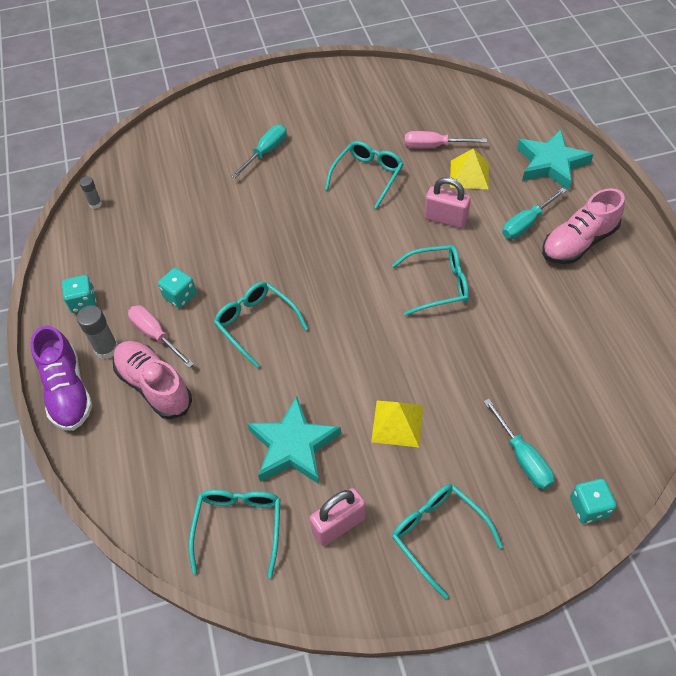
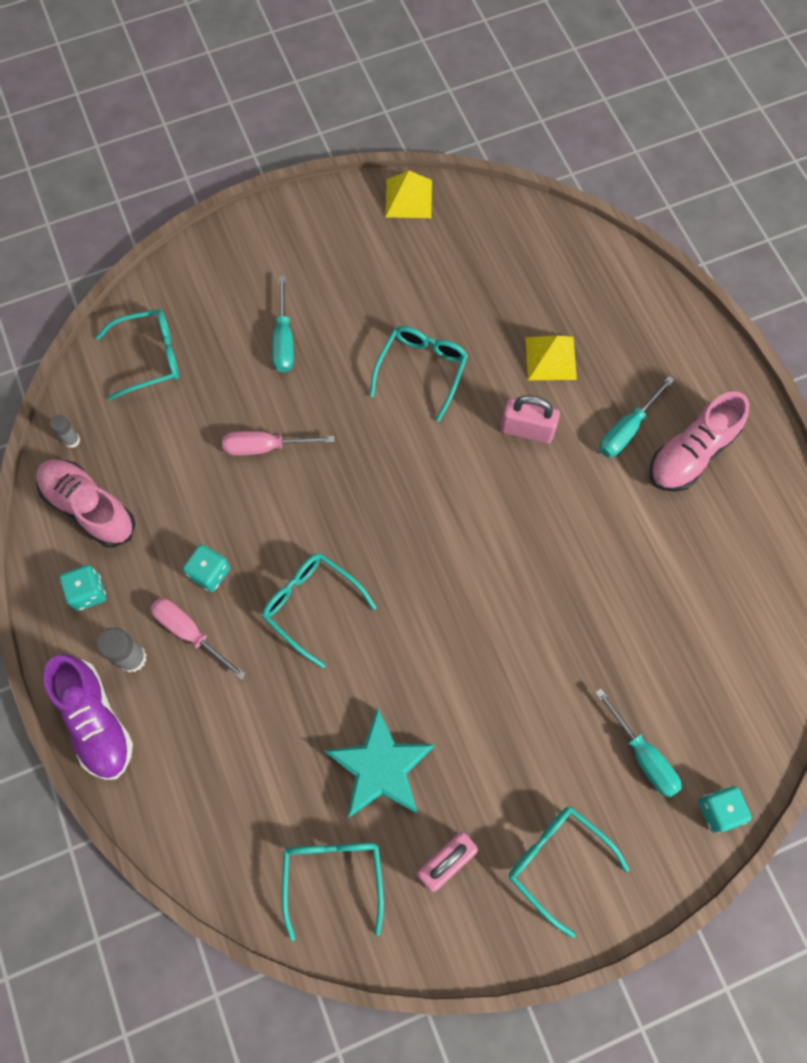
camera: 10 degrees left, 15 degrees up
(154, 386) = (201, 704): pink shoe -> pink shoe (89, 508)
(266, 152) = (284, 340): turquoise screwdriver -> turquoise screwdriver turned 150 degrees clockwise
(397, 423) = (497, 726): yellow pyramid -> yellow pyramid (408, 198)
(434, 146) = (502, 315): pink screwdriver -> pink screwdriver (265, 447)
(437, 285) = (526, 529): turquoise glasses -> turquoise glasses (149, 358)
(551, 164) = (652, 334): turquoise star -> none

